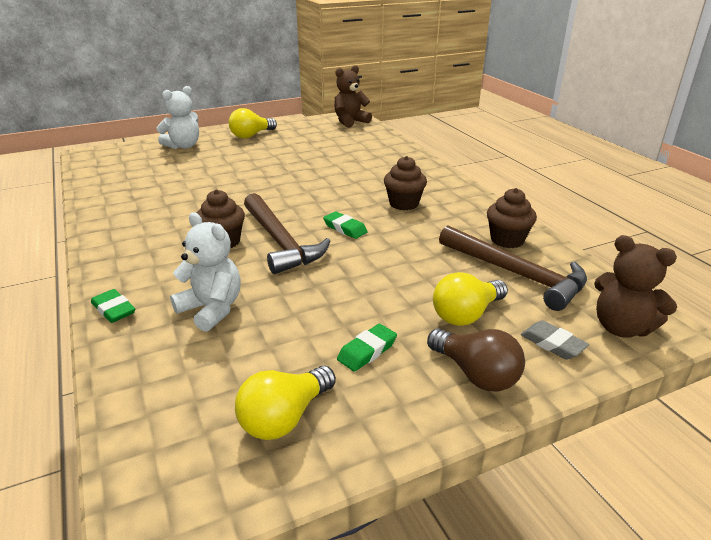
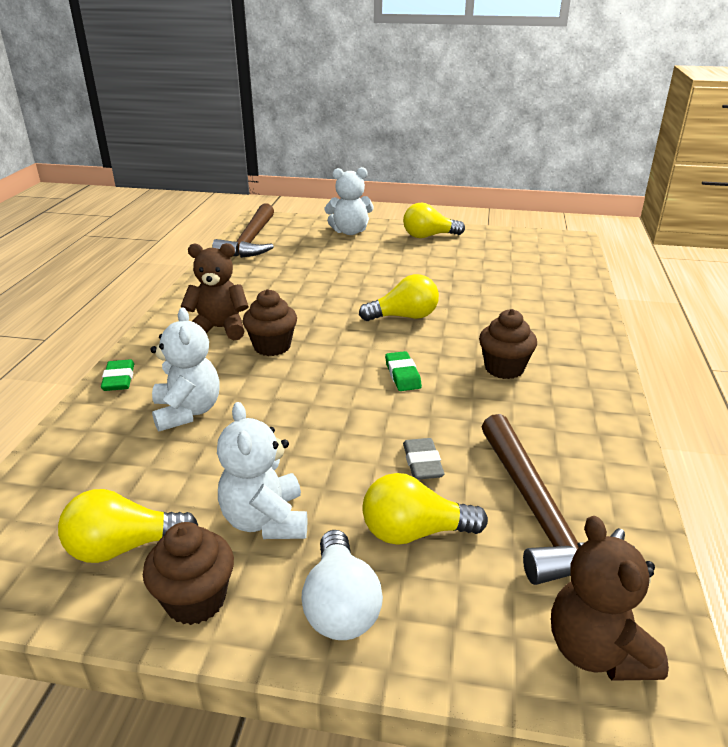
camera: 35 degrees right, 0 degrees up
(280, 242) = (321, 366): brown hammer -> brown hammer (250, 241)
(300, 192) = (404, 317): none -> yellow light bulb
(350, 122) = (560, 246): brown teddy bear -> brown teddy bear (219, 329)
(367, 351) = (265, 520): green eraser -> white teddy bear
(475, 374) = (340, 605): brown light bulb -> white light bulb
(507, 240) = (581, 463): brown cupcake -> brown cupcake (195, 600)
(552, 344) = (474, 620): grey eraser -> grey eraser (422, 463)

